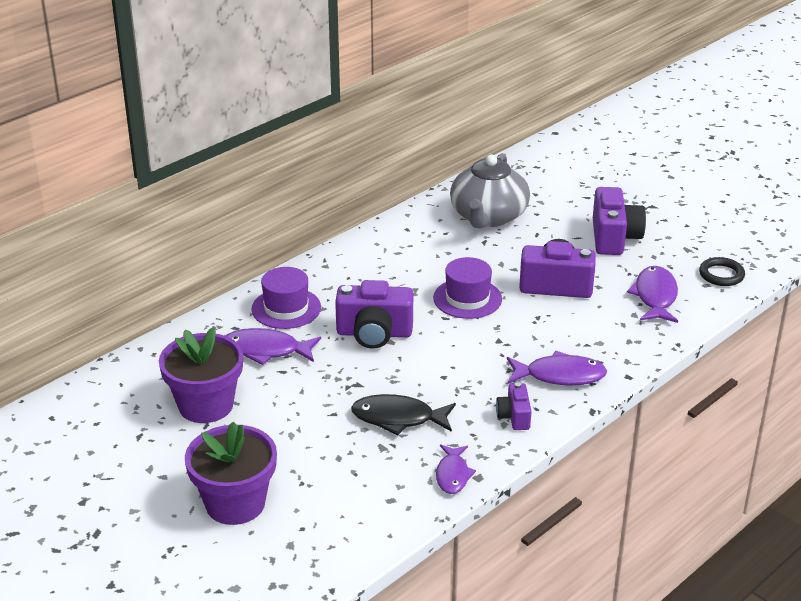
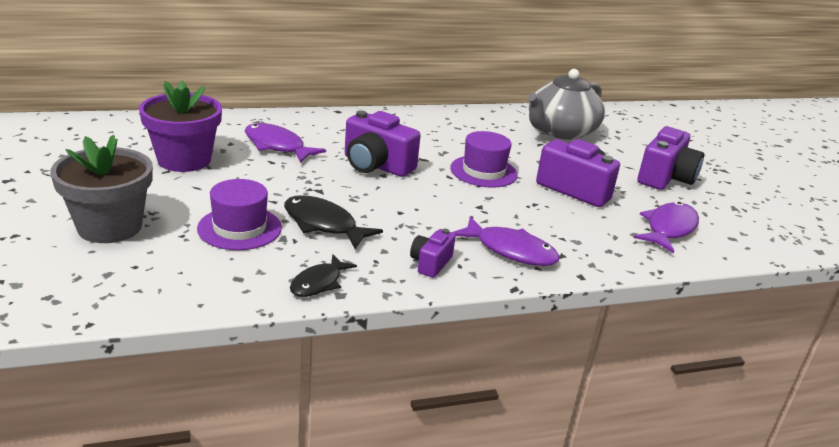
camera: 25 degrees right, 5 degrees down
(235, 503) = (110, 227): purple flower pot -> grey flower pot
(286, 308) = (326, 129): purple hat -> purple hat (239, 228)
(453, 475) = (318, 283): purple fish -> black fish
(721, 275) = (756, 236): black ring -> none

